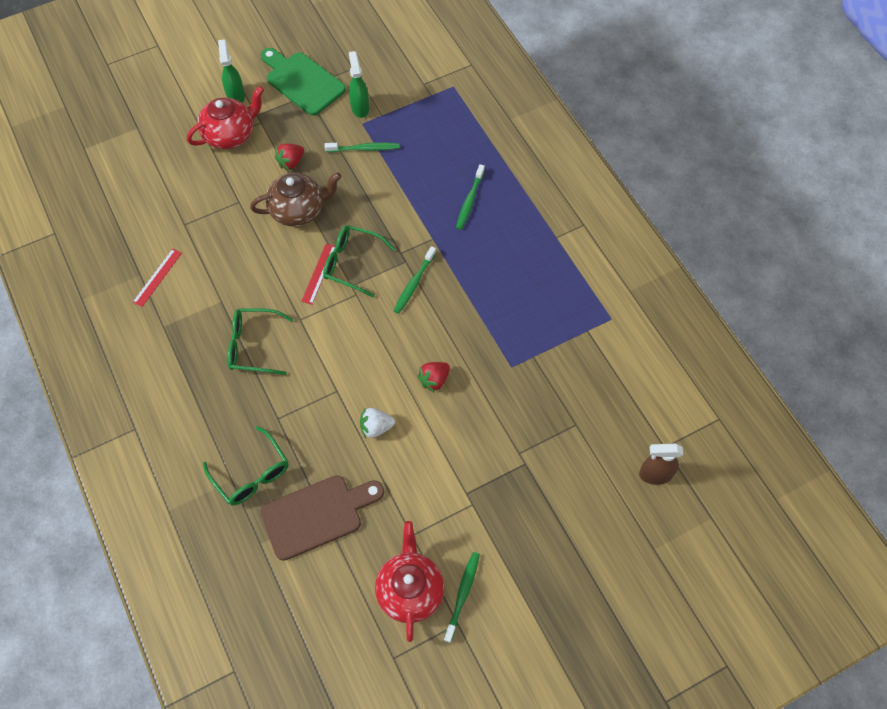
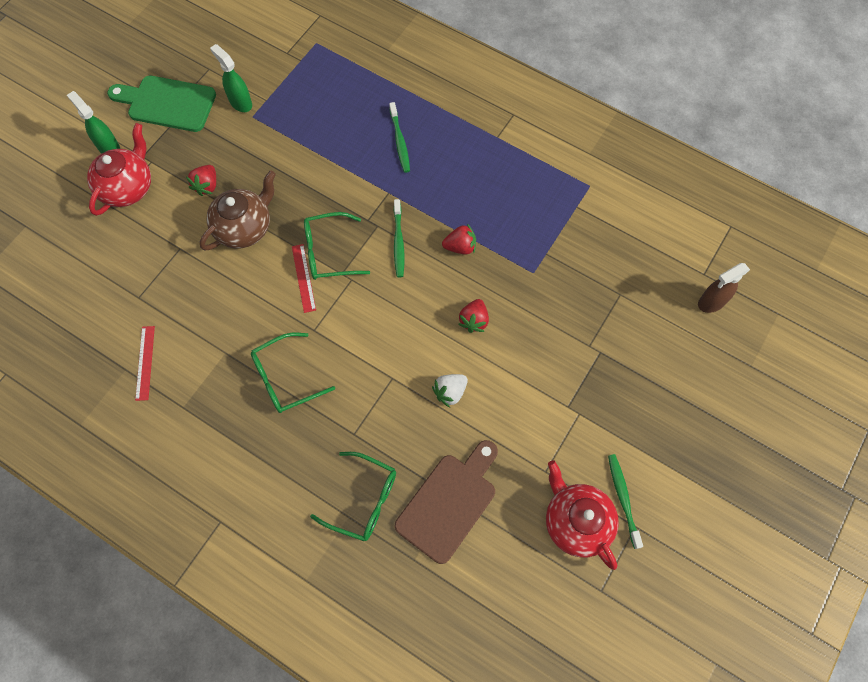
camera: 30 degrees left, 5 degrees up
(364, 149) = (270, 139): green toothbrush -> none
(463, 313) = (460, 247): none -> red strawberry

